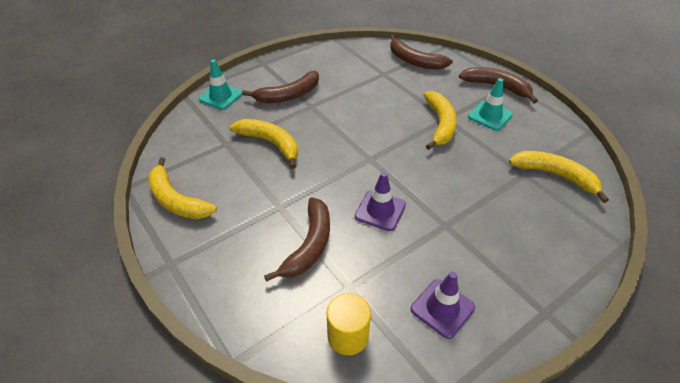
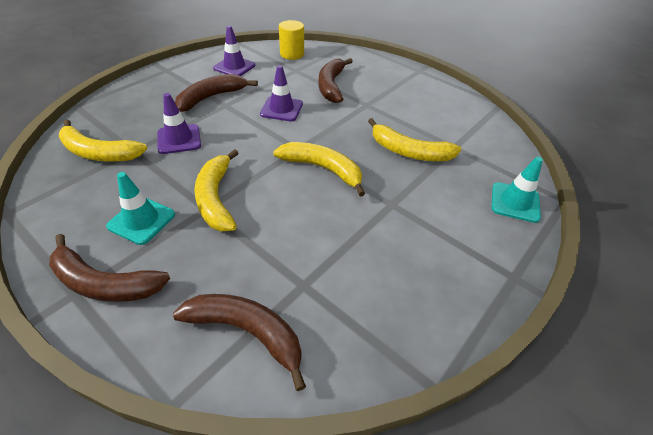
camera: 165 degrees right, 0 degrees up
(176, 200) = (451, 100): yellow banana -> yellow banana (323, 169)
(288, 95) = (431, 217): brown banana -> brown banana (211, 97)
(485, 182) = (179, 139): none -> purple traffic cone

